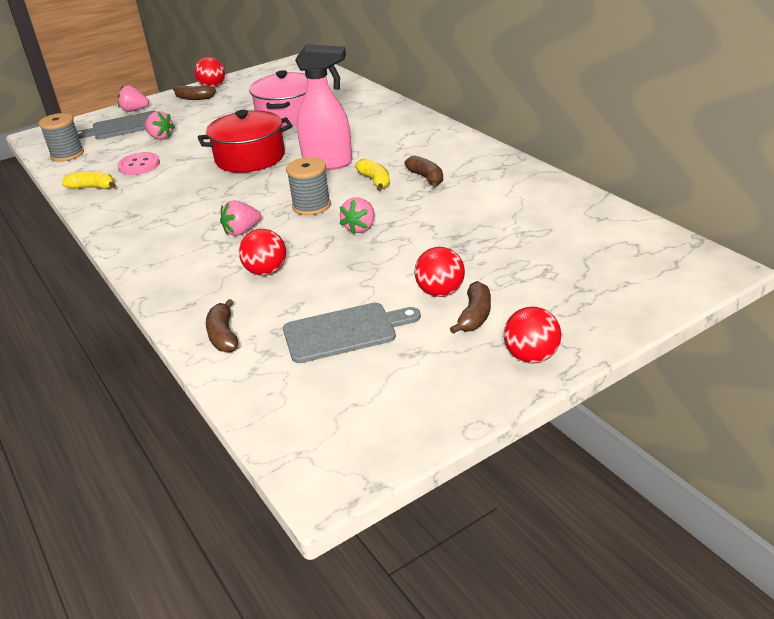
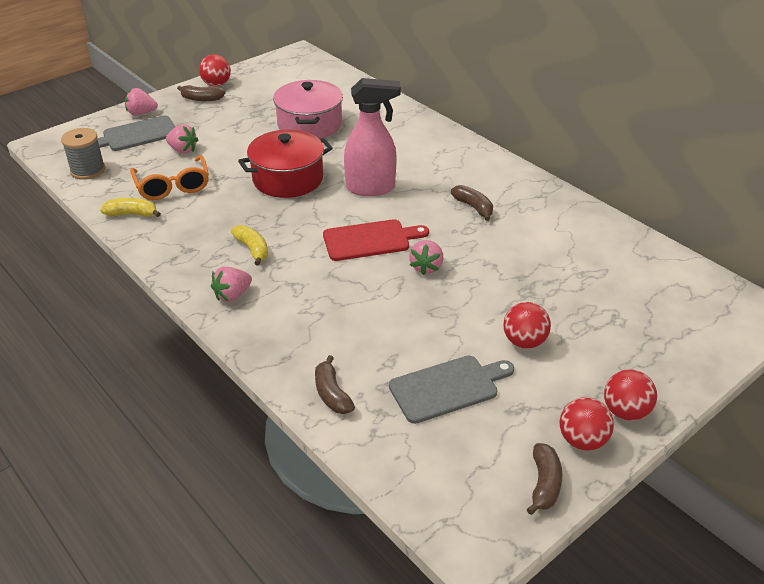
camera: 10 degrees left, 5 degrees up
(139, 165) = (173, 186): pink button -> orange glasses
(242, 231) = (309, 270): pink strawberry -> pink strawberry (232, 295)
(266, 271) = (349, 319): red ball -> red ball (582, 440)
(311, 206) = (370, 240): grey spool -> red cutting board
(375, 181) = (424, 210): yellow banana -> yellow banana (253, 249)
(475, 316) = (563, 368): brown banana -> brown banana (544, 484)

